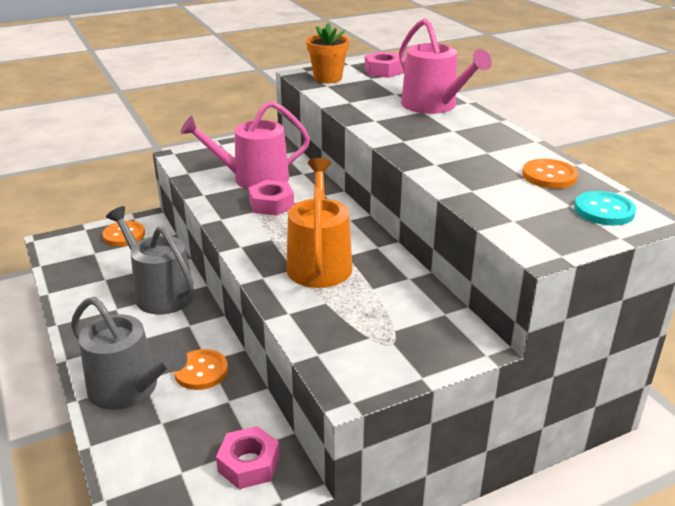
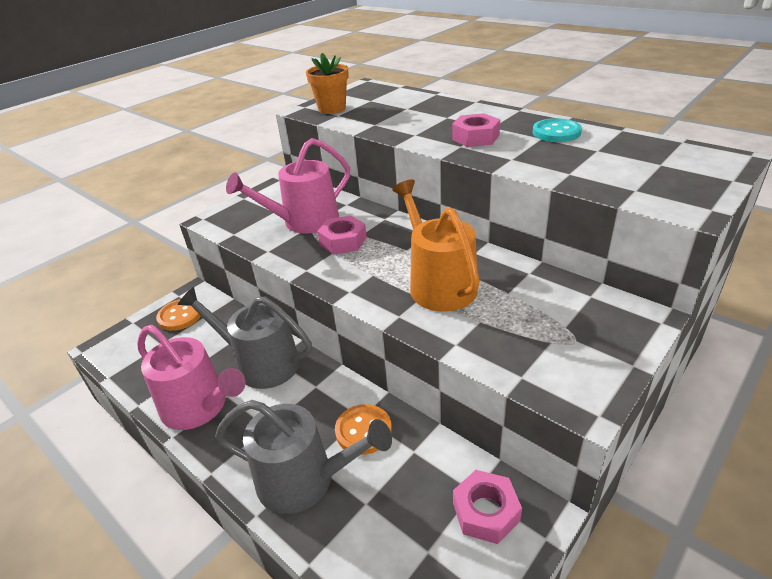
camera: 20 degrees left, 5 degrees up
(383, 71) = (375, 92): pink nut -> pink nut (475, 137)
(433, 106) = (451, 110): pink watering can -> pink watering can (199, 407)
(549, 176) = (614, 144): orange button -> none
(604, 210) = (692, 161): turquoise button -> turquoise button (556, 132)

